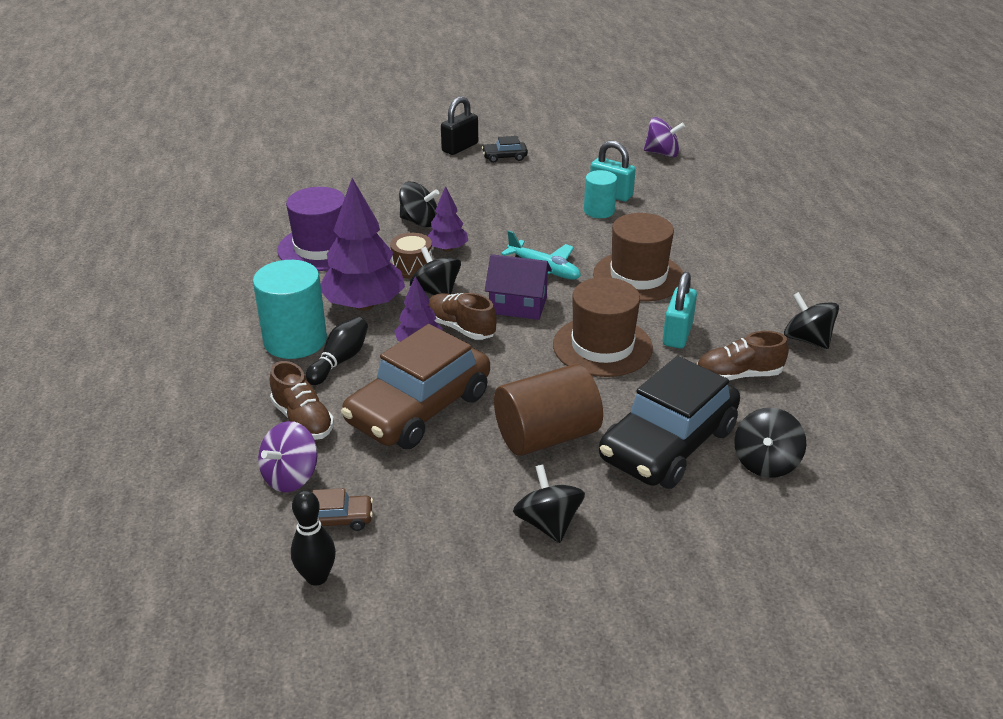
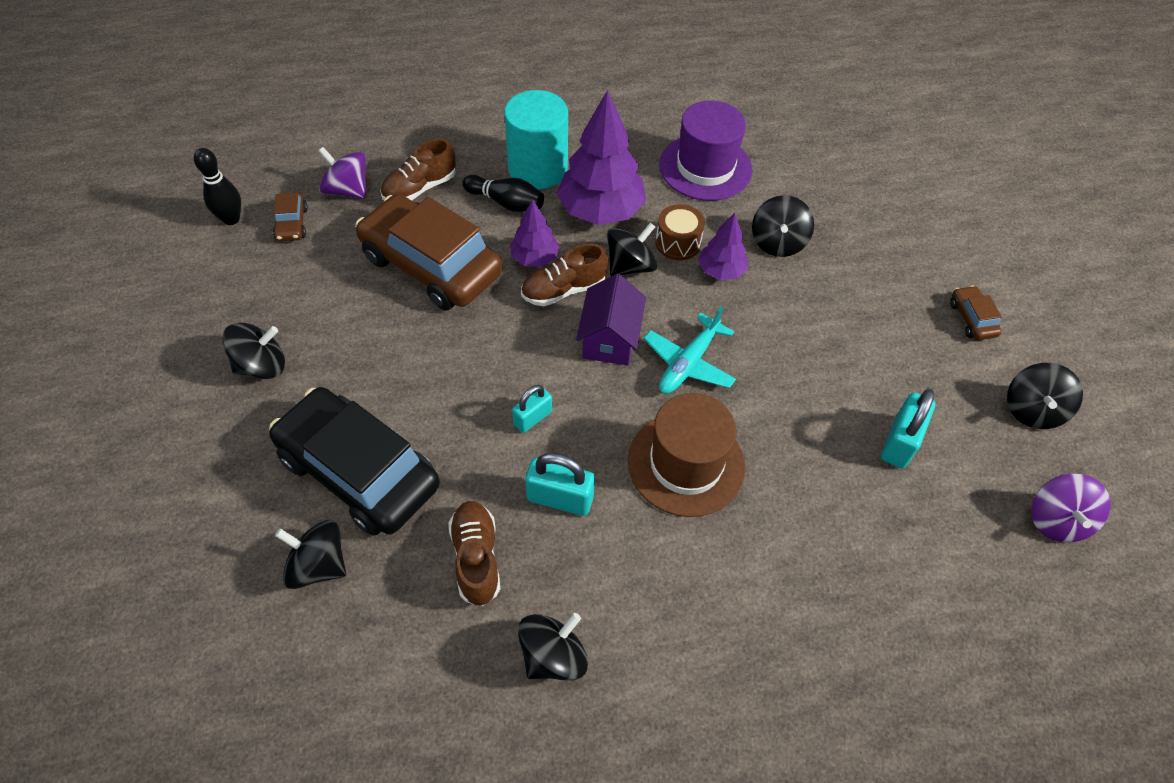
camera: 85 degrees right, 20 degrees up
(460, 147) = (983, 270): black padlock -> none
(460, 328) = (563, 290): brown shoe -> brown shoe turned 150 degrees counterclockwise
(504, 157) = (972, 319): black car -> brown car
(547, 436) = (382, 365): brown cylinder -> none
(581, 148) = (1032, 410): none -> black spinning top
(599, 211) = (847, 426): turquoise cylinder -> none
(602, 346) = (532, 418): brown hat -> turquoise padlock

